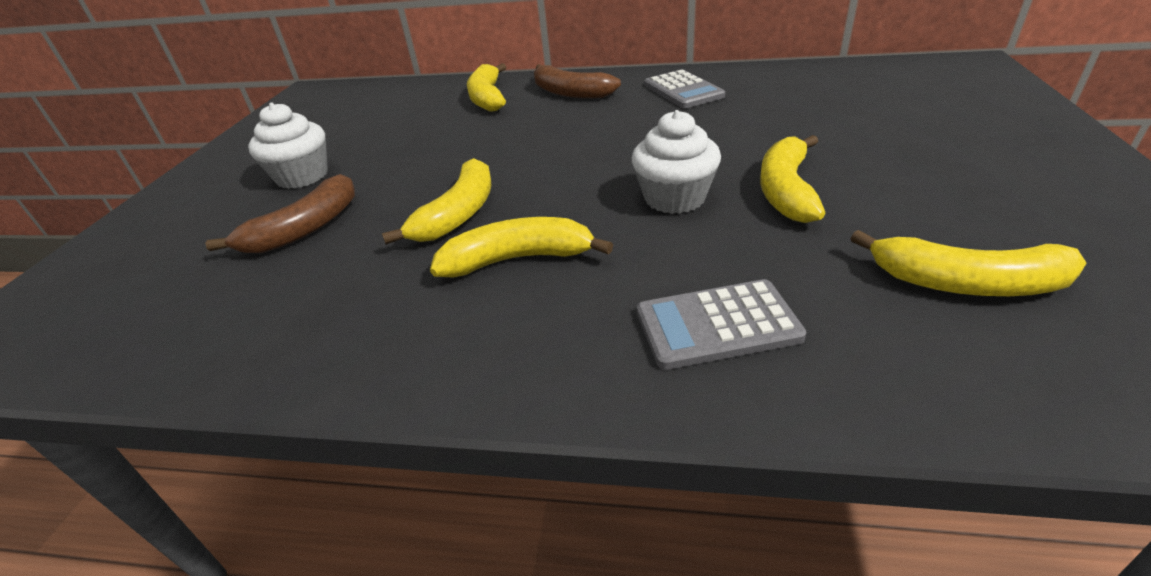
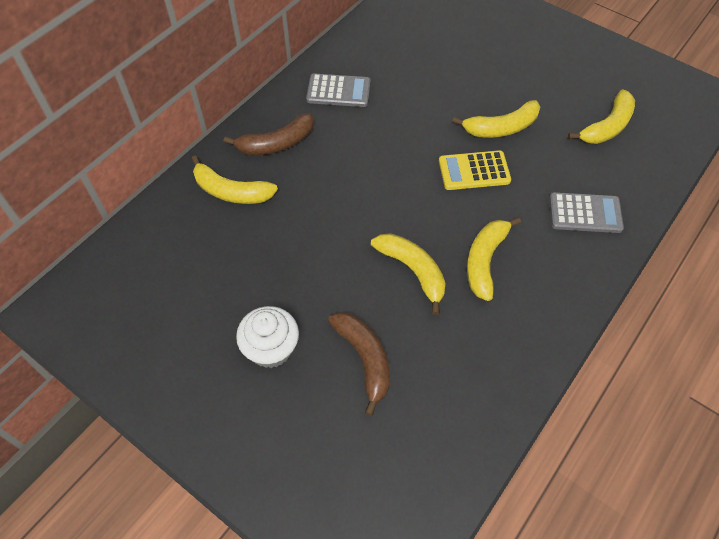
camera: 65 degrees left, 20 degrees up
(674, 198) = (474, 171): white cupcake -> yellow calculator
(717, 325) = (585, 213): grey calculator -> grey calculator turned 105 degrees counterclockwise
(786, 190) = (501, 128): yellow banana -> yellow banana turned 60 degrees counterclockwise

